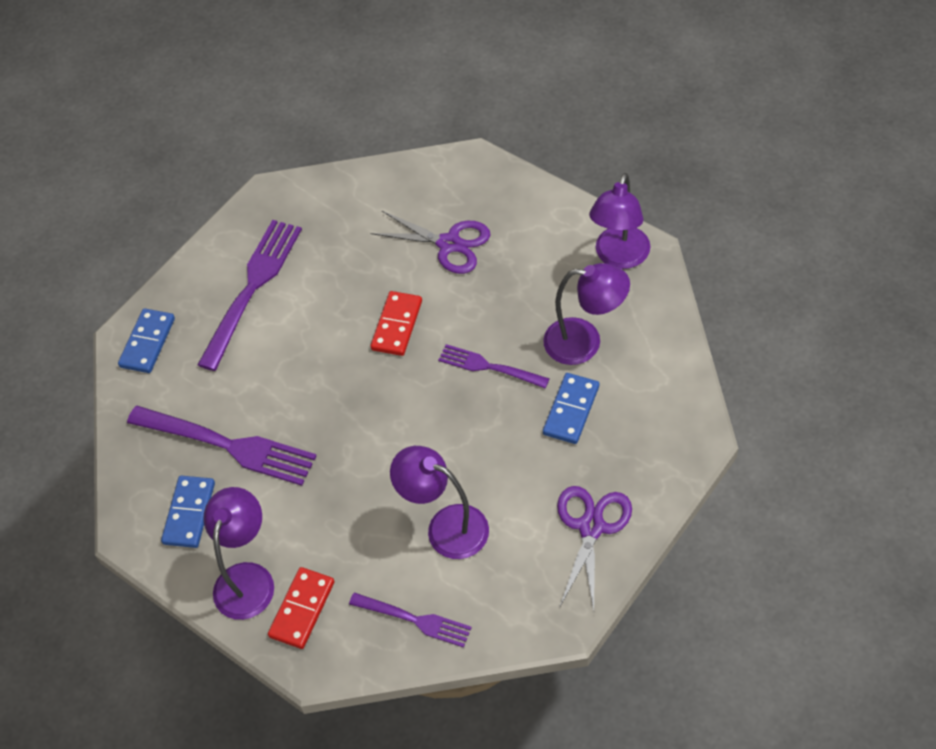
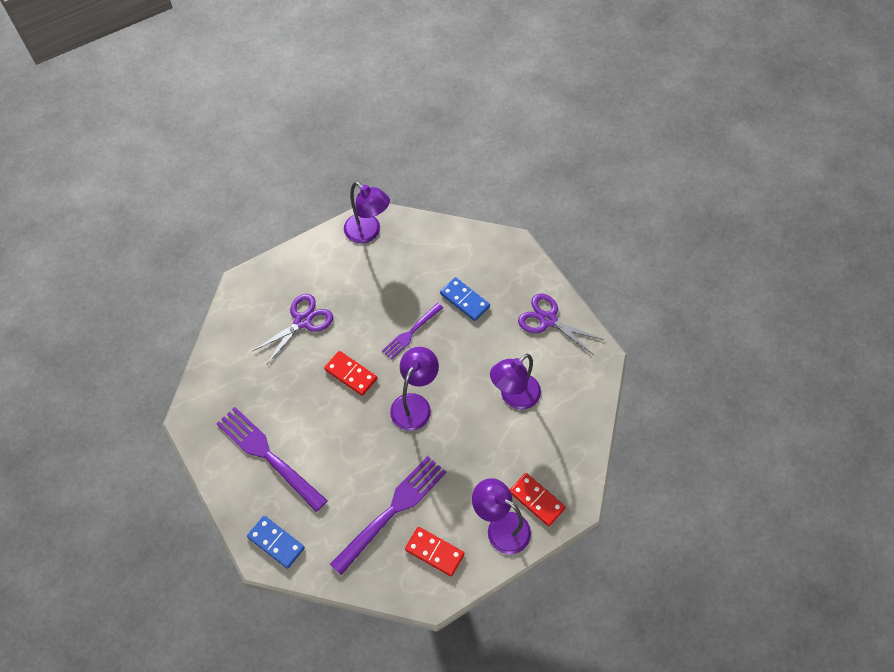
camera: 75 degrees left, 5 degrees up
(189, 513) = (434, 552): blue domino -> red domino
(414, 620) = (570, 436): purple fork -> none
(585, 342) = (420, 275): purple lamp -> purple lamp (415, 404)

